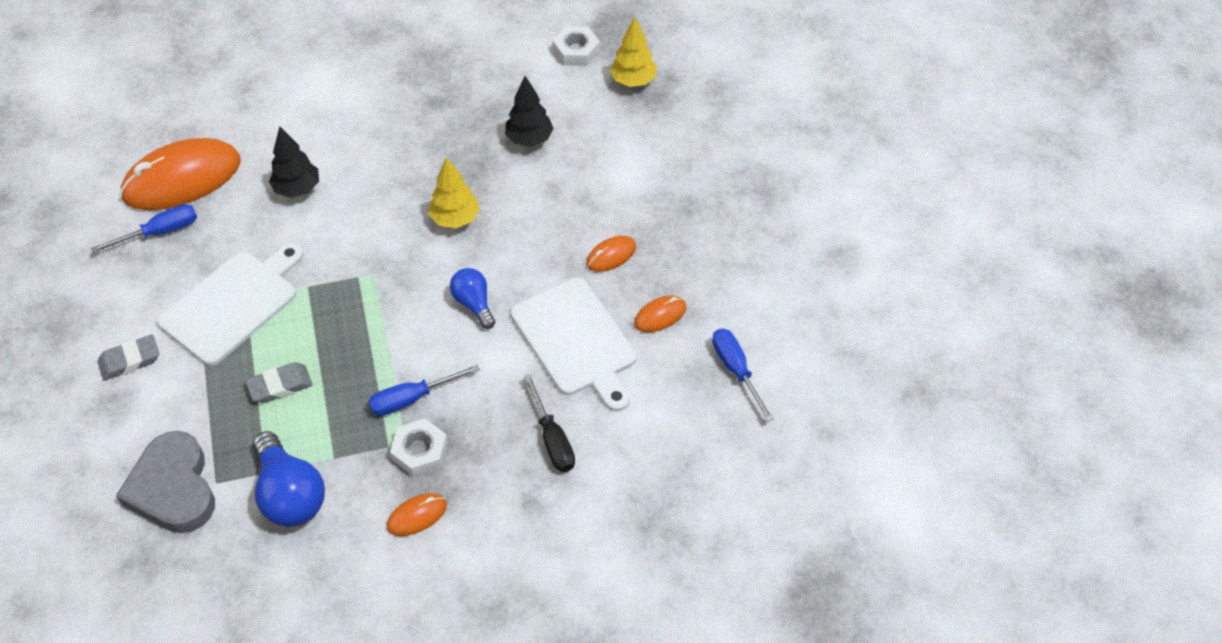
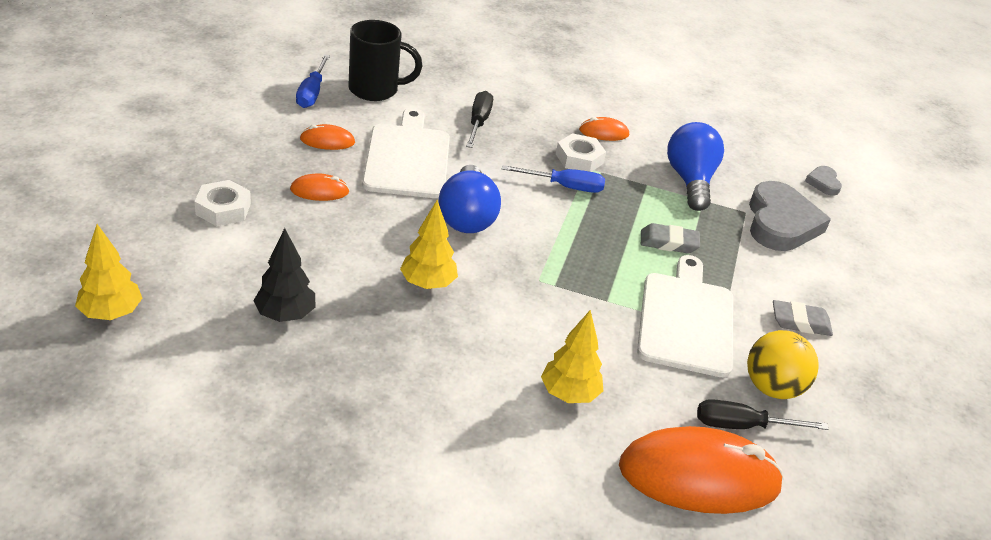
camera: 155 degrees left, 15 degrees down
(134, 597) = (823, 183): none -> grey heart
(143, 278) = (772, 388): none -> yellow ball
(160, 232) = (742, 426): blue screwdriver -> black screwdriver
(233, 304) = (686, 320): white cutting board -> white cutting board turned 120 degrees clockwise
(297, 189) = (569, 394): black tree -> yellow tree
(474, 304) = (467, 217): blue light bulb -> blue light bulb, size x1.64
(576, 51) = (124, 381): white nut -> white nut (223, 209)
(687, 418) = (375, 90): none -> black mug

